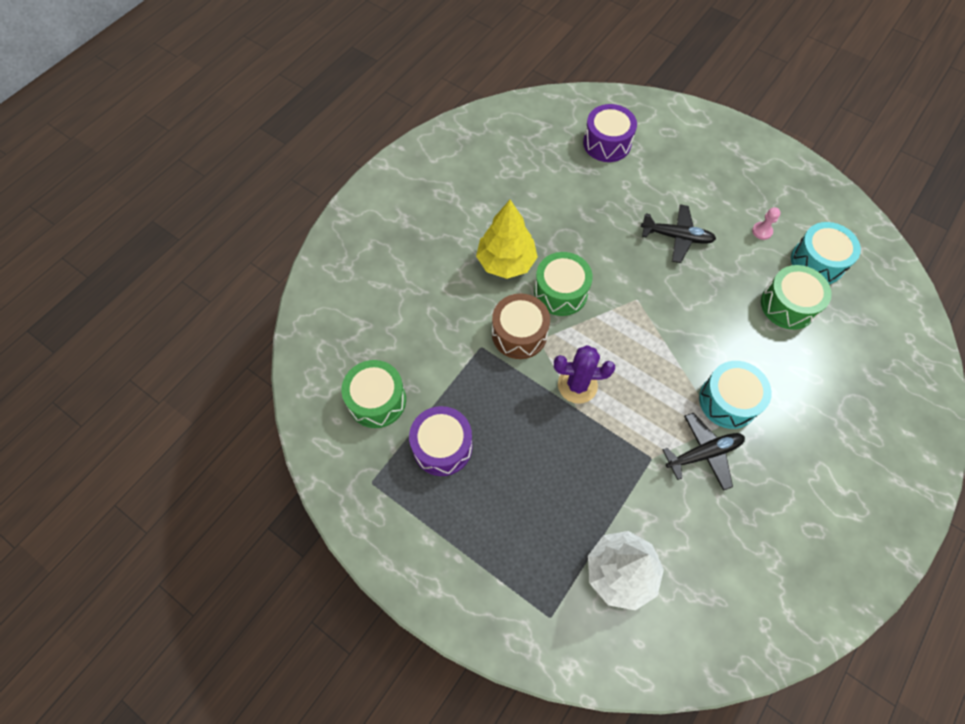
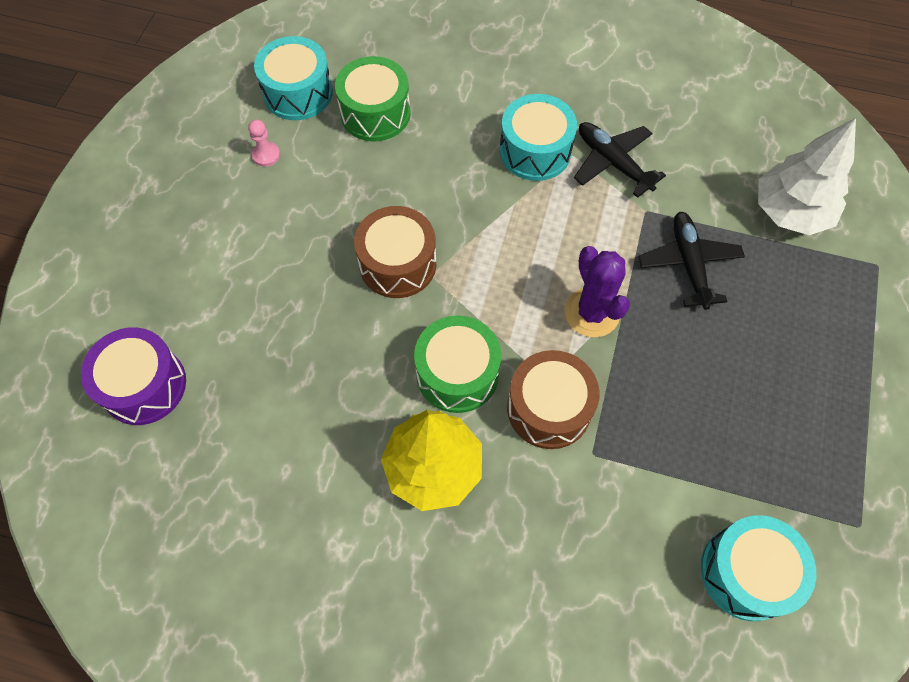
camera: 110 degrees left, 0 degrees up
(377, 400) = (746, 572): green drum -> turquoise drum
(442, 446) = (761, 451): purple drum -> none
(651, 283) = (398, 264): none -> brown drum
(677, 237) = (308, 249): black plane -> black plane (688, 263)

